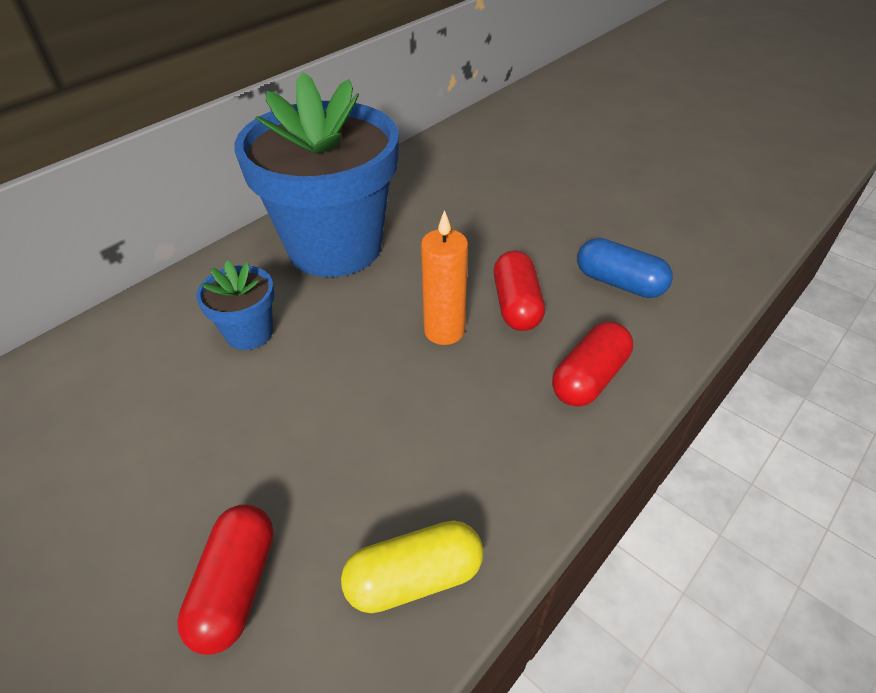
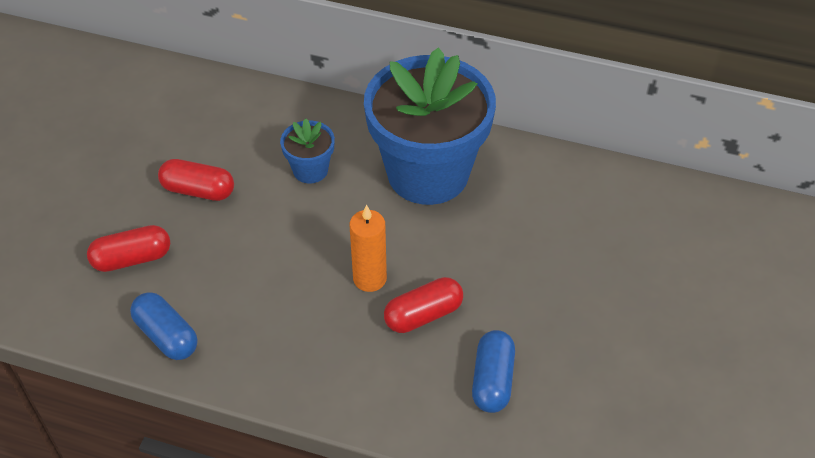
camera: 65 degrees right, 5 degrees up
(414, 578) = (166, 335): yellow capsule -> blue capsule
(589, 378) = (365, 384): red capsule -> red capsule (198, 190)

